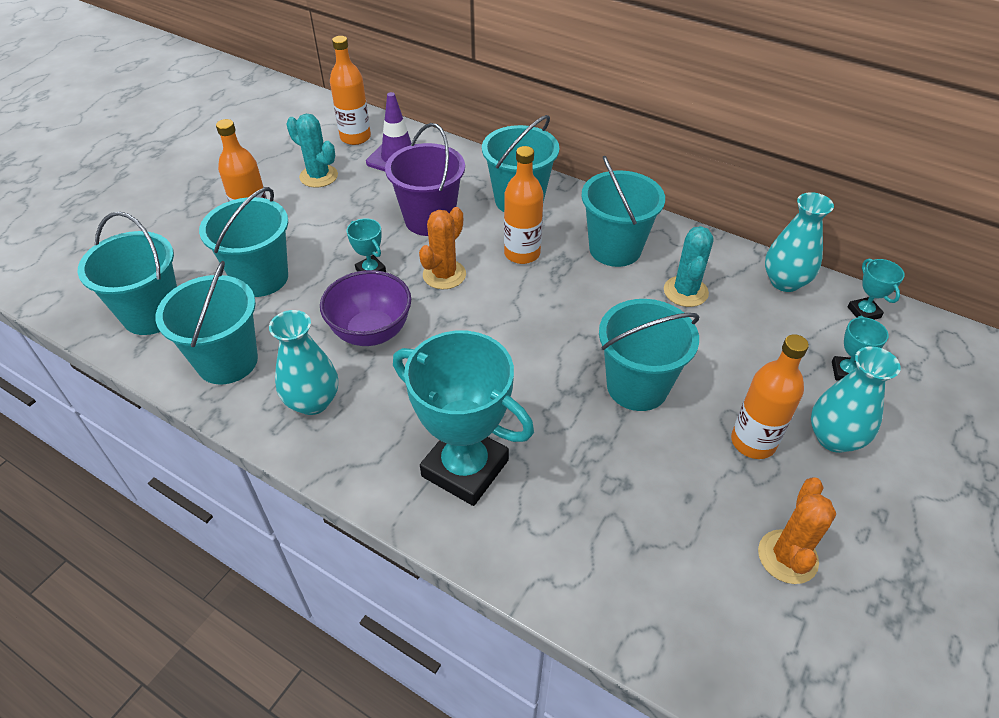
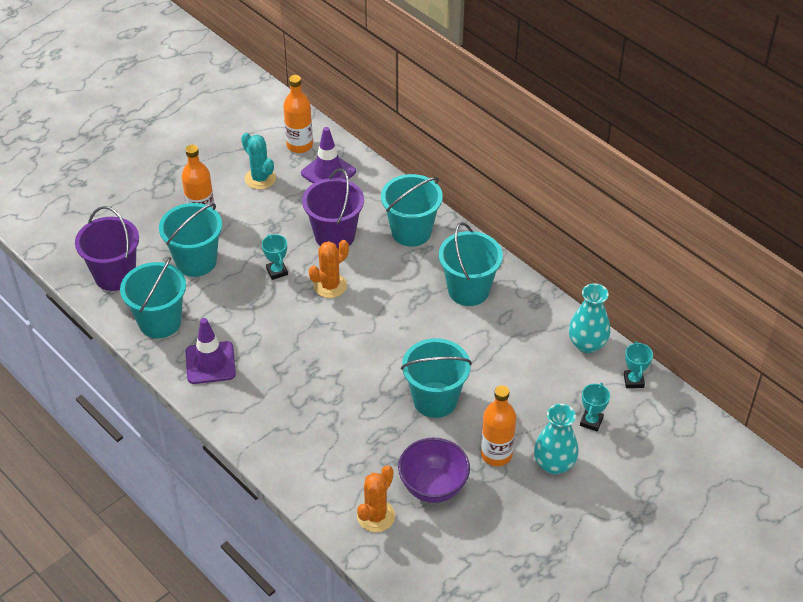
camera: 15 degrees right, 0 degrees up
(152, 314) = (115, 275): turquoise bucket -> purple bucket
(313, 402) = (210, 363): turquoise vase -> purple traffic cone
(371, 332) = (263, 321): purple bowl -> purple bowl (433, 487)
(465, 468) = (296, 429): turquoise trophy -> none
(522, 253) = (395, 279): orange bottle -> none
(685, 291) = (506, 336): turquoise cactus -> none
(787, 557) = (479, 527): orange cactus -> orange cactus (376, 516)

